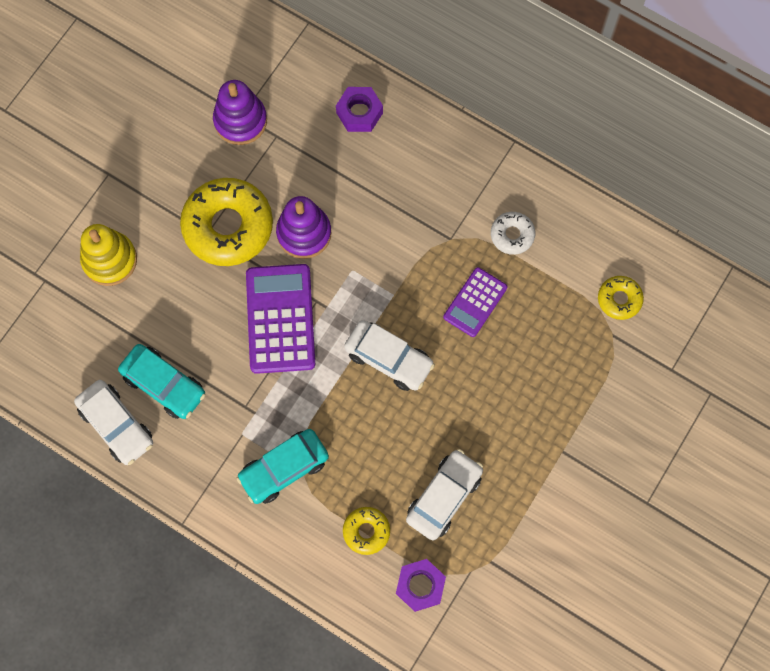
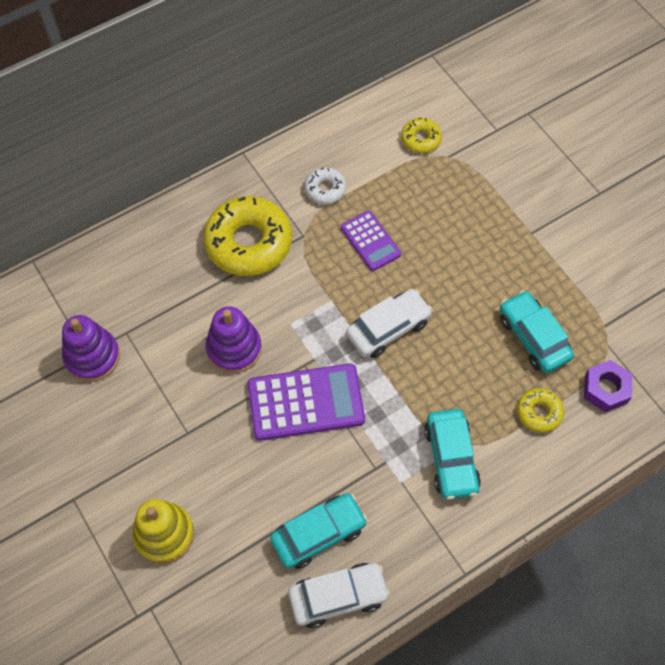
camera: 65 degrees left, 10 degrees down
(228, 226) = (191, 410): yellow donut -> yellow donut (248, 243)
(280, 319) = (306, 402): purple calculator -> purple calculator turned 150 degrees clockwise
(359, 113) = (145, 256): purple nut -> none
(444, 496) = (533, 337): white car -> turquoise car

